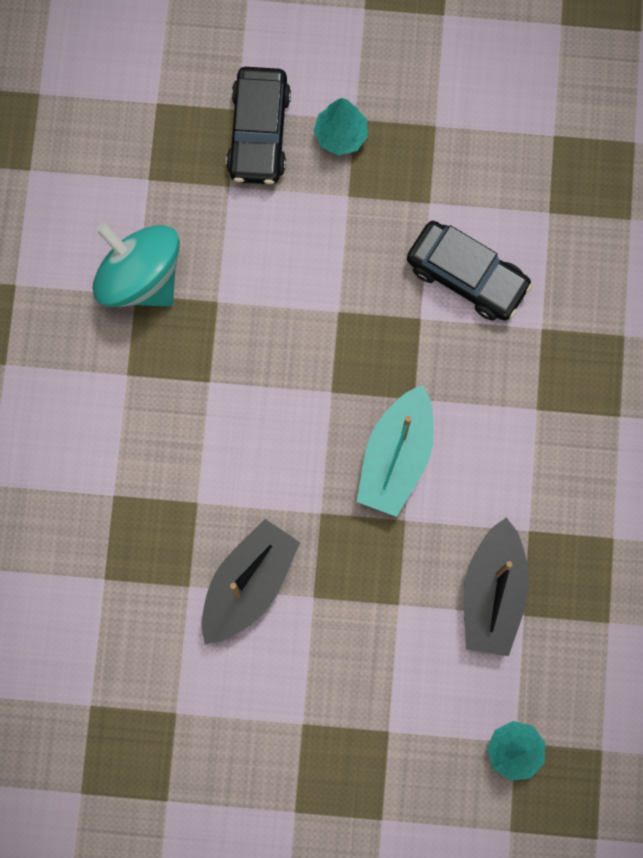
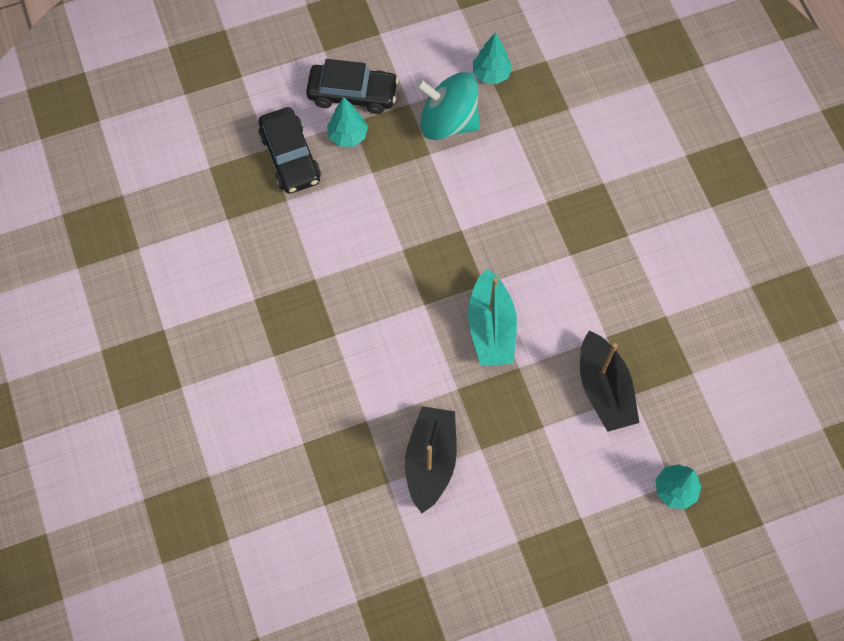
camera: 25 degrees left, 10 degrees down
(140, 277) = (252, 286): turquoise spinning top -> turquoise spinning top (448, 121)
(467, 275) = (479, 189): black car -> black car (352, 94)
(556, 130) = (491, 74): none -> turquoise tree

